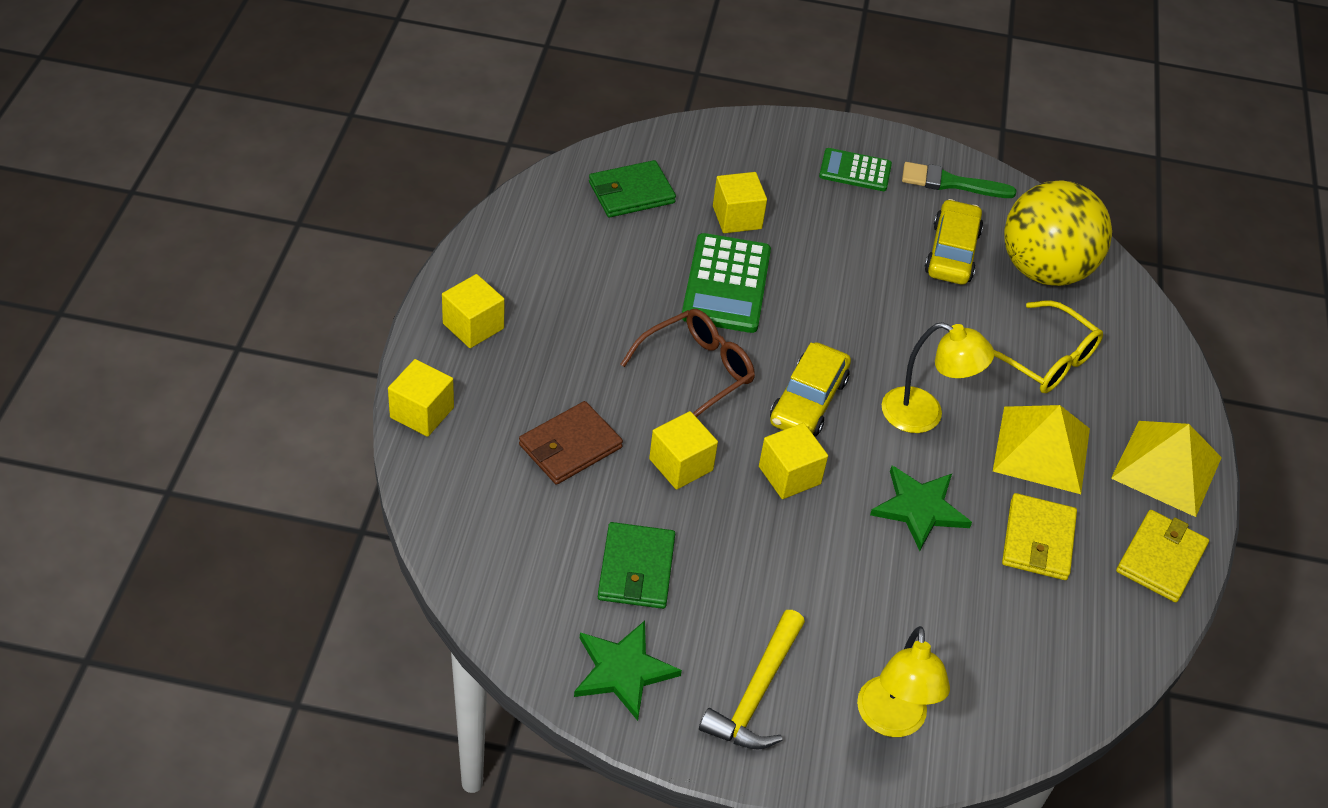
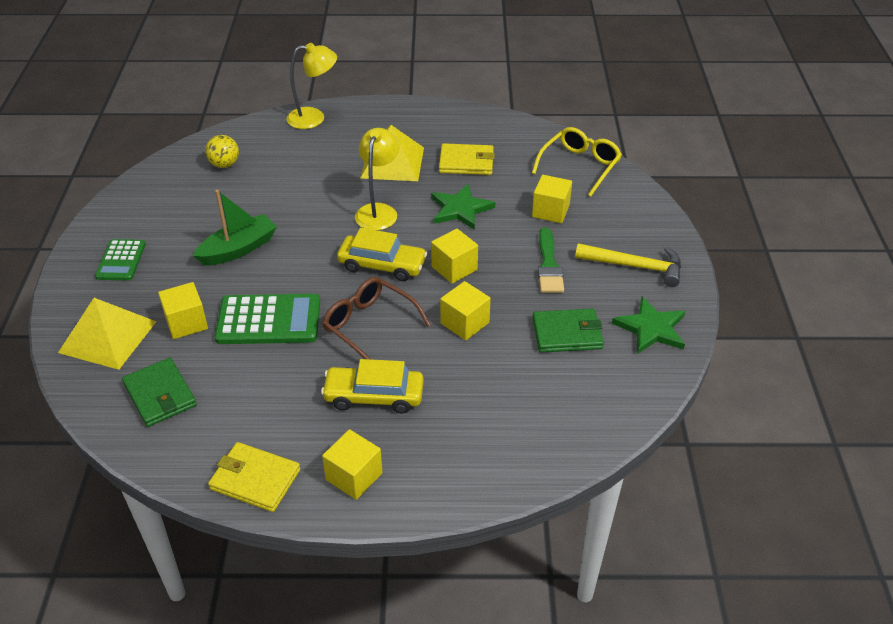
camera: 95 degrees left, 5 degrees down
(422, 412) = (466, 491): yellow cube -> yellow cube (550, 211)
(570, 446) = (469, 387): brown wallet -> none
(861, 269) = (238, 249): none -> green boat
(892, 721) = (624, 211): yellow lamp -> yellow lamp (314, 118)
(950, 183) = (133, 210): green brush -> green brush (548, 265)
(952, 252) = (213, 206): yellow car -> yellow car (374, 396)
(1043, 359) = (312, 163): yellow glasses -> yellow glasses (579, 166)
(1044, 270) = (224, 164): yellow ball -> yellow ball, size x0.44
(1161, 559) = (461, 119): yellow wallet -> yellow wallet (255, 479)
(1166, 468) = (391, 117): yellow pyramid -> yellow pyramid (108, 336)

